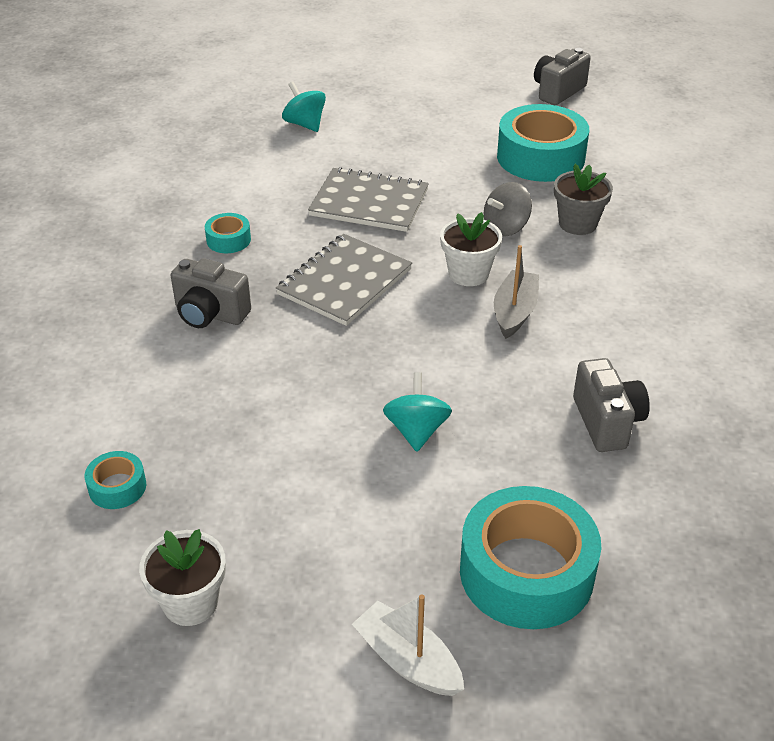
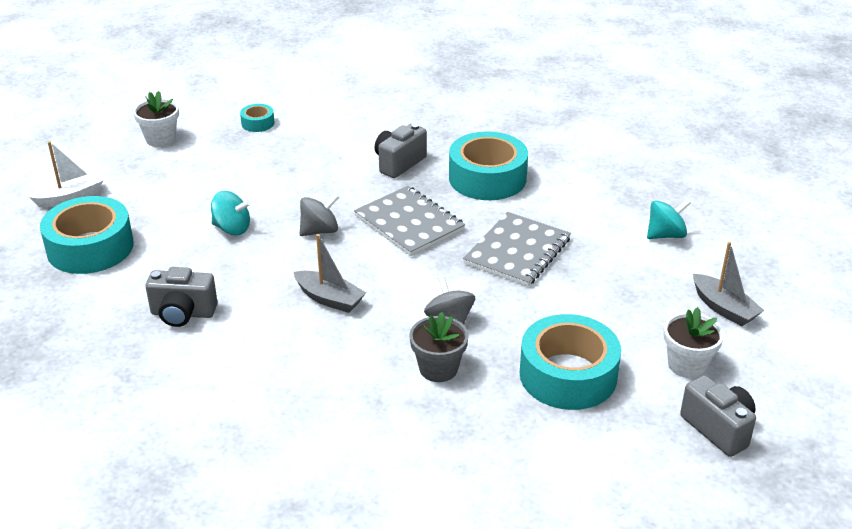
camera: 105 degrees right, 5 degrees down
(228, 240) = (487, 178): turquoise tape -> turquoise tape, size x2.19
(389, 349) = (319, 231): none -> grey spinning top
(406, 93) = (724, 308): none -> grey boat
(468, 274) = (391, 285): white flower pot -> white flower pot (687, 365)

